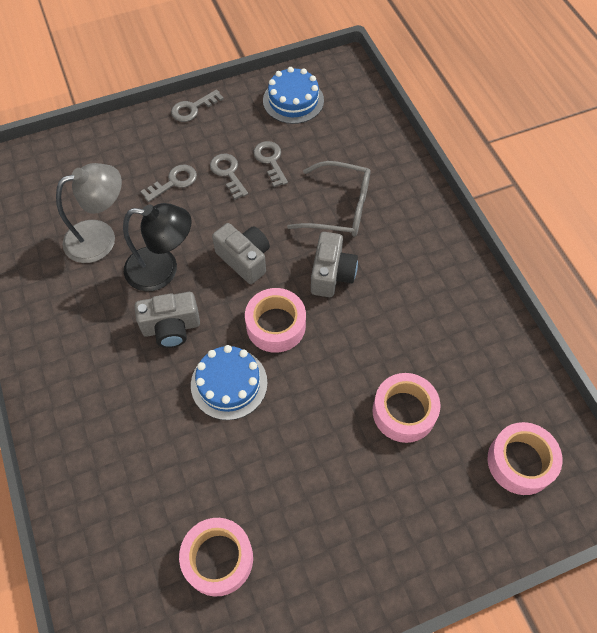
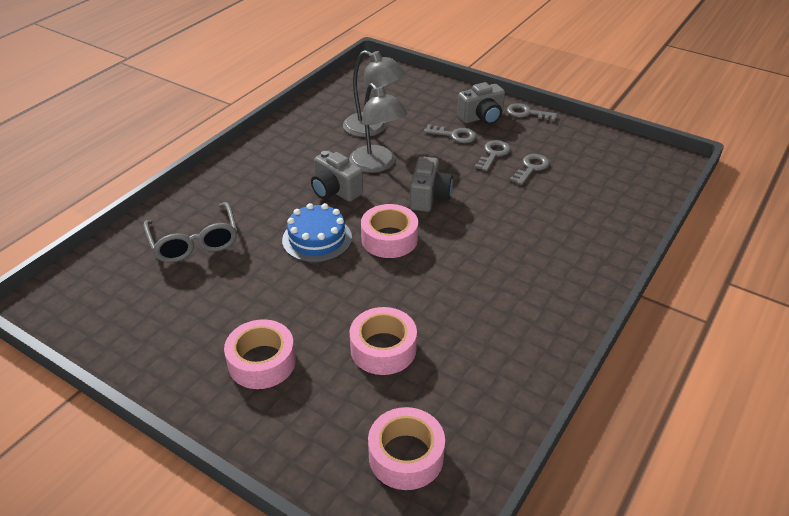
camera: 55 degrees right, 20 degrees down
(162, 270) = (377, 165): black lamp -> grey lamp
(218, 559) = (172, 300): pink tape -> pink tape (262, 362)
(293, 100) = (602, 152): blue cake -> none
(331, 274) = (467, 247): grey camera -> grey camera (482, 117)
(339, 208) = (534, 222): grey glasses -> grey glasses (194, 242)

